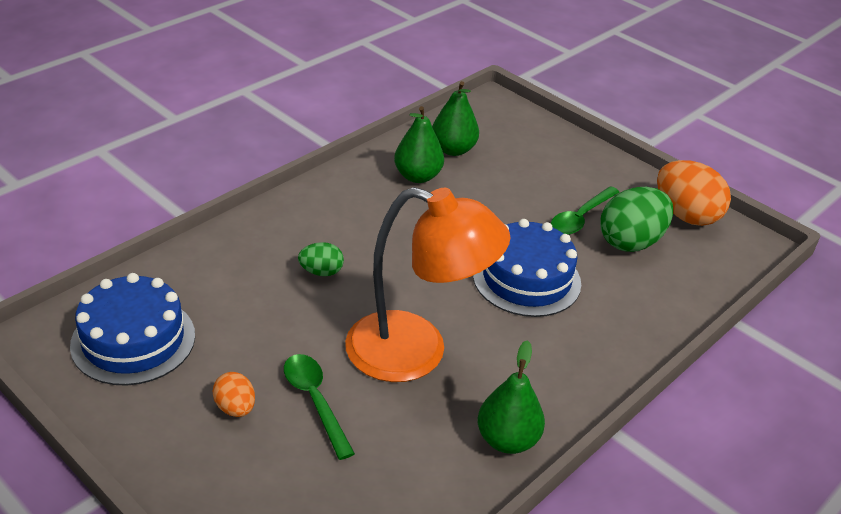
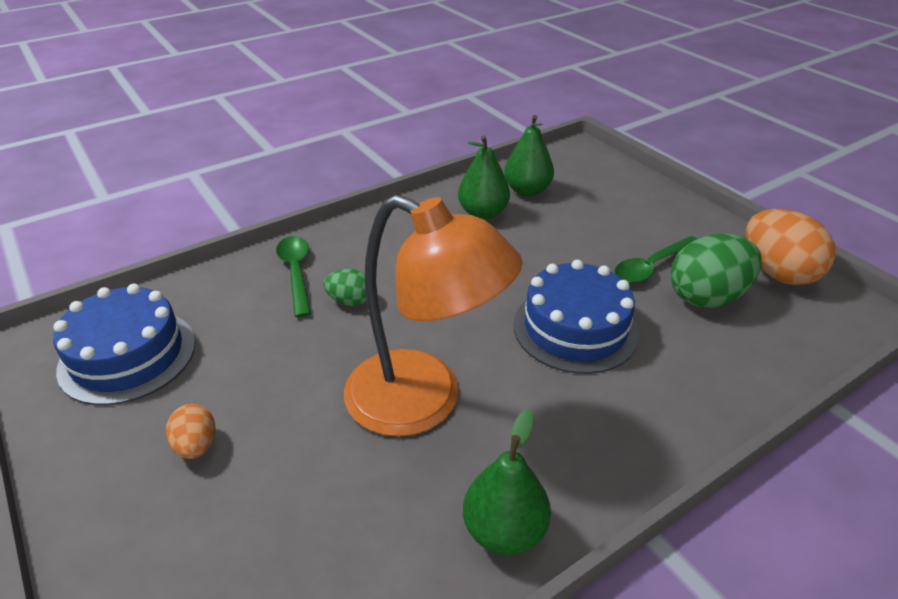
camera: 15 degrees right, 0 degrees up
(315, 400) = (288, 448): green spoon -> green spoon (296, 272)

